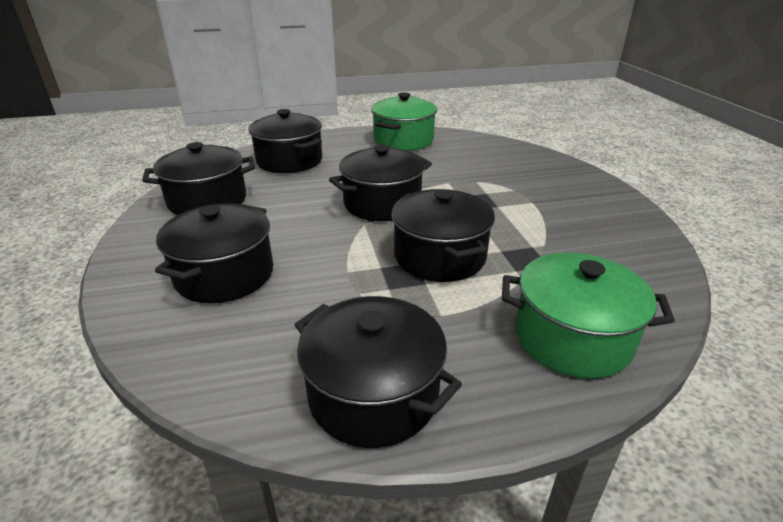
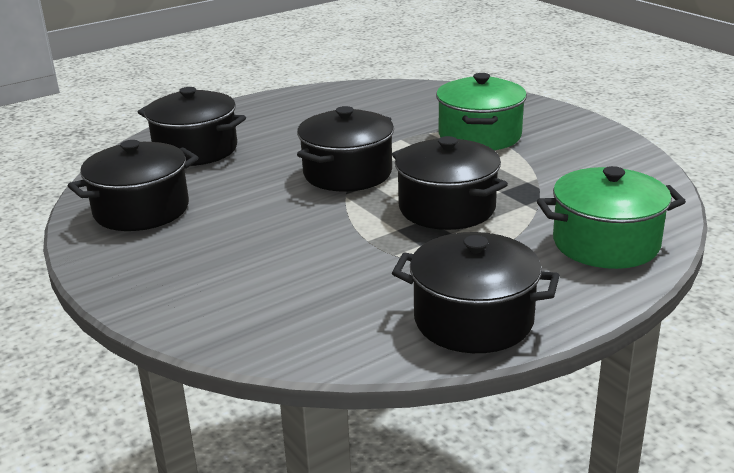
camera: 20 degrees left, 5 degrees down
(224, 275) = (243, 271): black pot -> none
(403, 140) = (312, 103): green pot -> green pot (479, 136)

